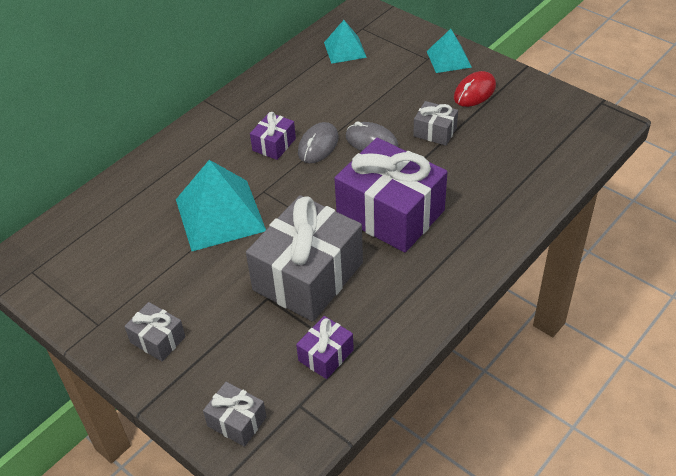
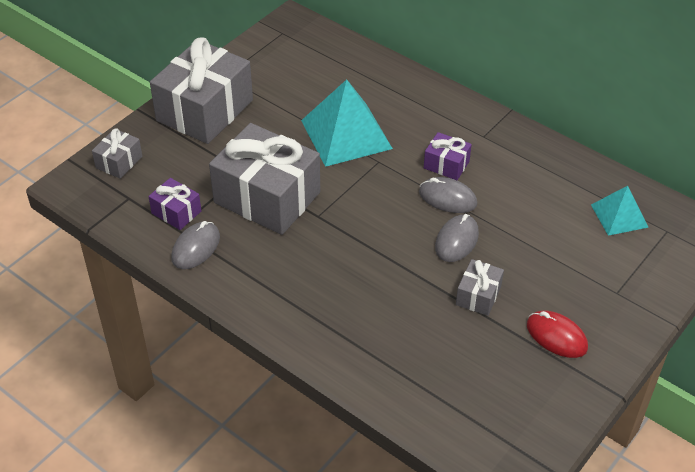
camera: 85 degrees right, 0 degrees up
(158, 339) = (205, 110): grey gift -> grey gift, size x2.18
(379, 333) = (196, 248): none -> grey mouse
(390, 213) = (348, 256): purple gift -> none
(448, 59) = (619, 313): turquoise pyramid -> none

